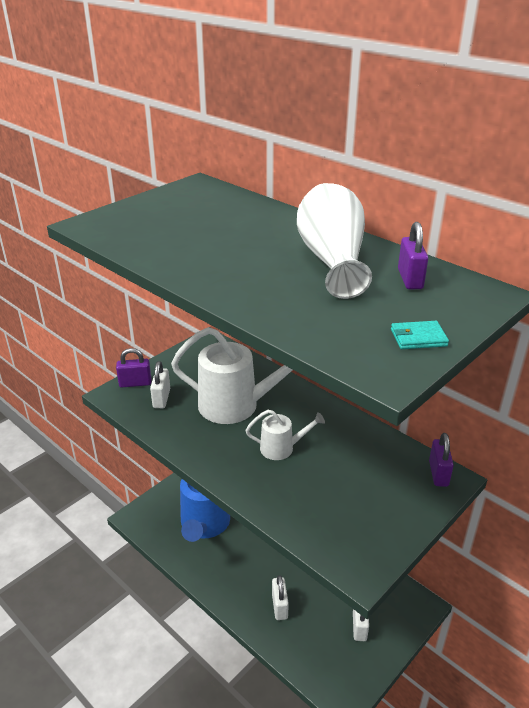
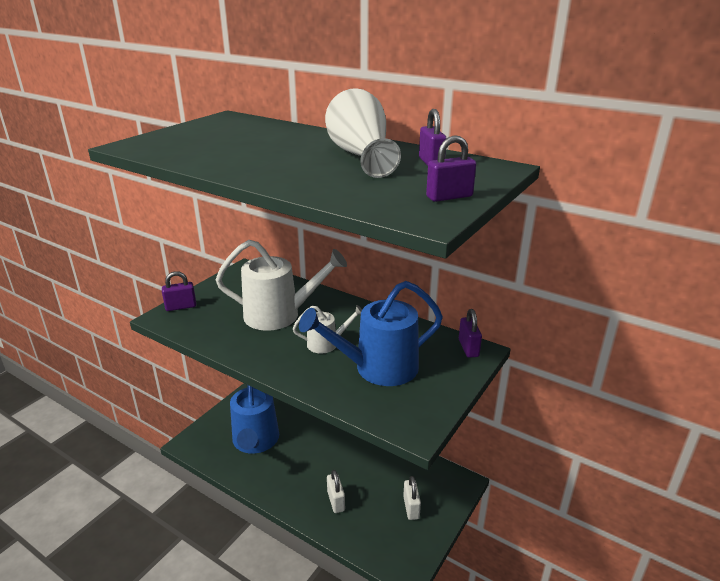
camera: 10 degrees left, 5 degrees down
(161, 398) = (208, 316): white padlock -> none
(331, 487) = (377, 368): none -> blue watering can
(418, 338) = (449, 197): turquoise wallet -> purple padlock

